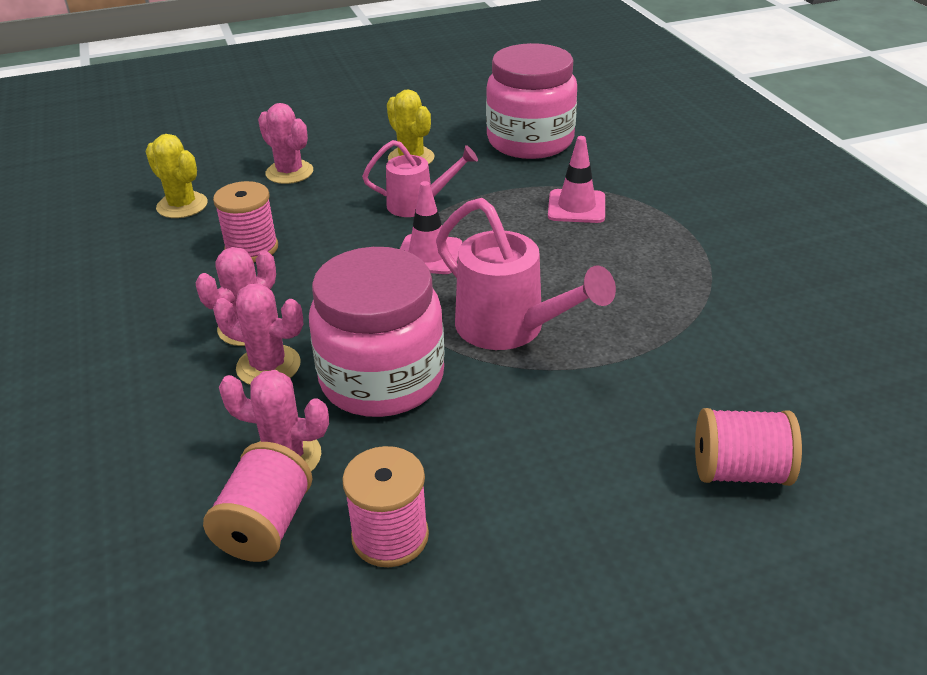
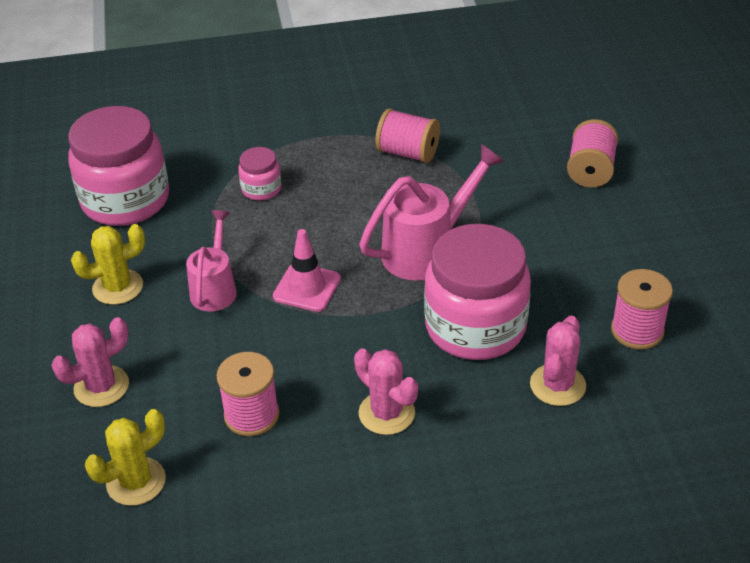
camera: 80 degrees left, 5 degrees up
(265, 526) = (625, 395): pink spool -> pink spool (408, 153)
(268, 366) = (445, 397): pink cactus -> none
(576, 207) = (261, 189): pink traffic cone -> pink jar

